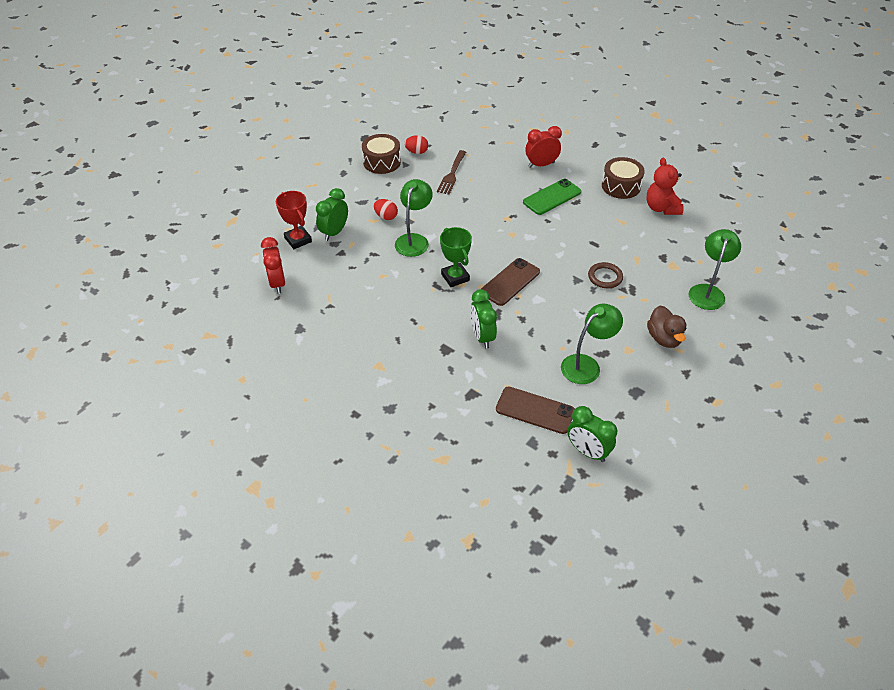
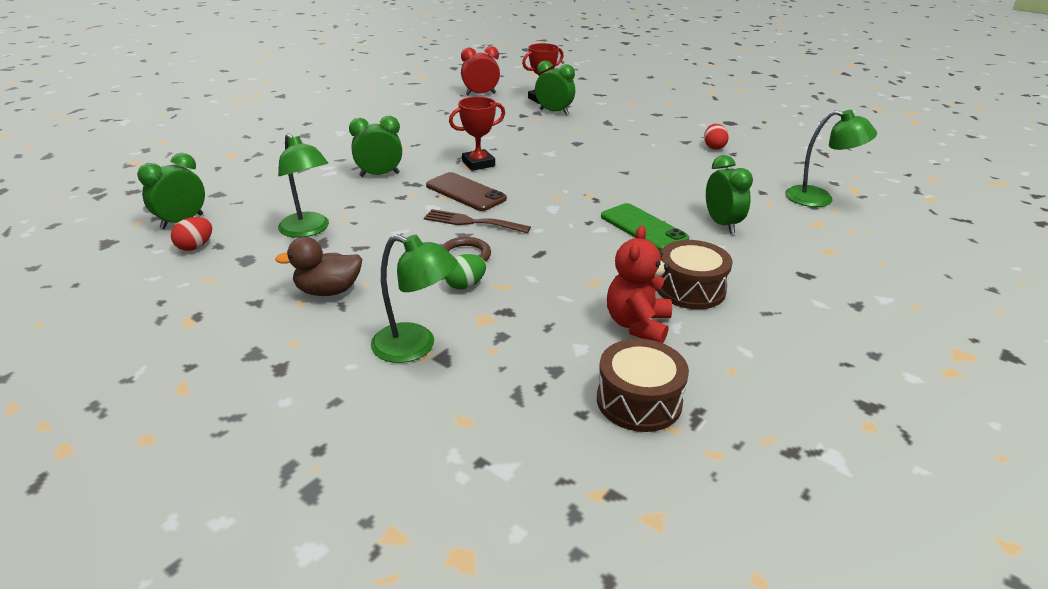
camera: 90 degrees right, 15 degrees down
(382, 162) = (684, 130): brown drum -> brown drum (639, 401)
(386, 217) = (583, 132): red egg -> red egg (195, 247)
(414, 240) = (543, 145): green lamp -> green lamp (819, 198)
(452, 174) = (674, 165): brown fork -> brown fork (472, 222)
(455, 277) = (478, 163): green trophy -> red trophy
(535, 410) = (259, 197): brown phone -> none
(541, 165) = (722, 224): red clock -> green clock
(640, 275) = (465, 285): none -> green egg
(661, 208) = (637, 325): red teddy bear -> red teddy bear turned 60 degrees counterclockwise

